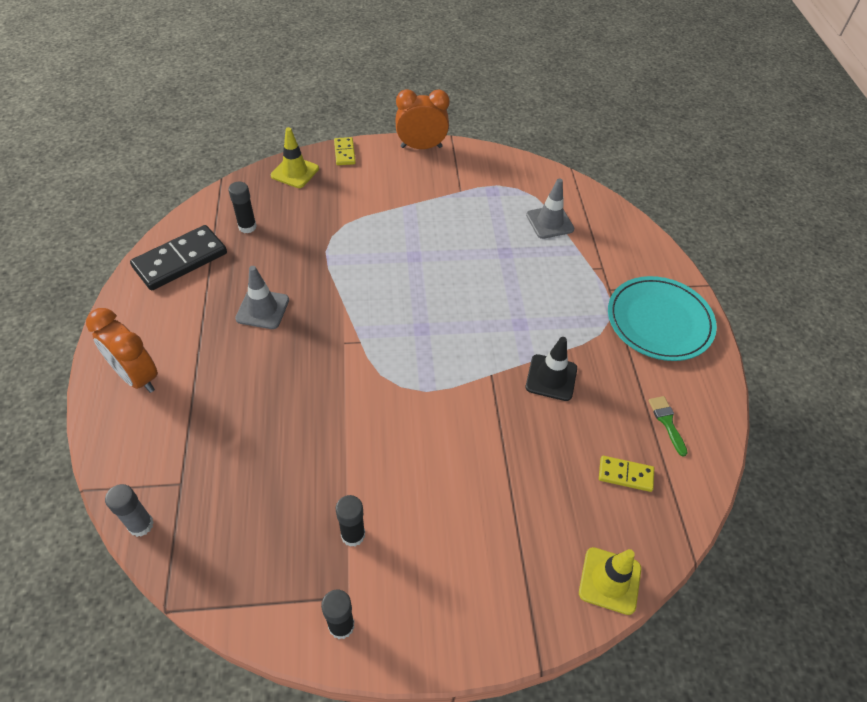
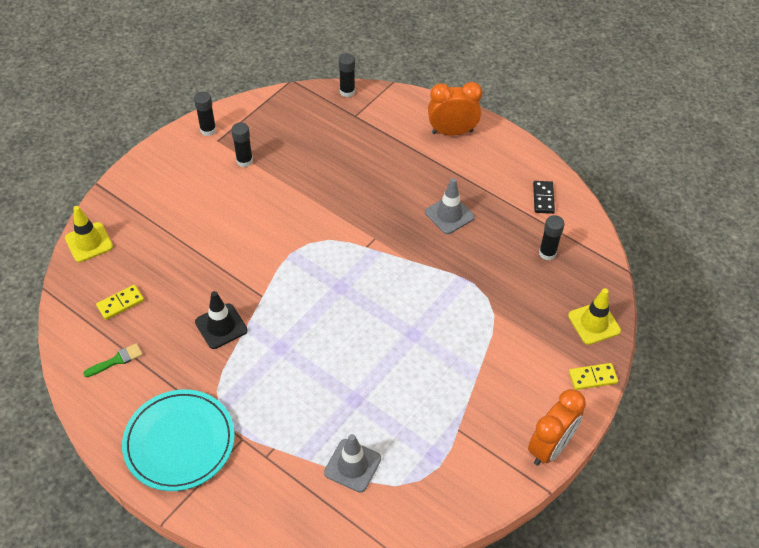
camera: 135 degrees right, 0 degrees up
(141, 525) = (347, 92): grey glue stick -> black glue stick
(180, 260) = (543, 198): black domino -> black domino, size x0.52
(344, 153) = (592, 378): yellow domino -> yellow domino turned 45 degrees counterclockwise
(667, 422) = (116, 360): green brush -> green brush turned 60 degrees counterclockwise

